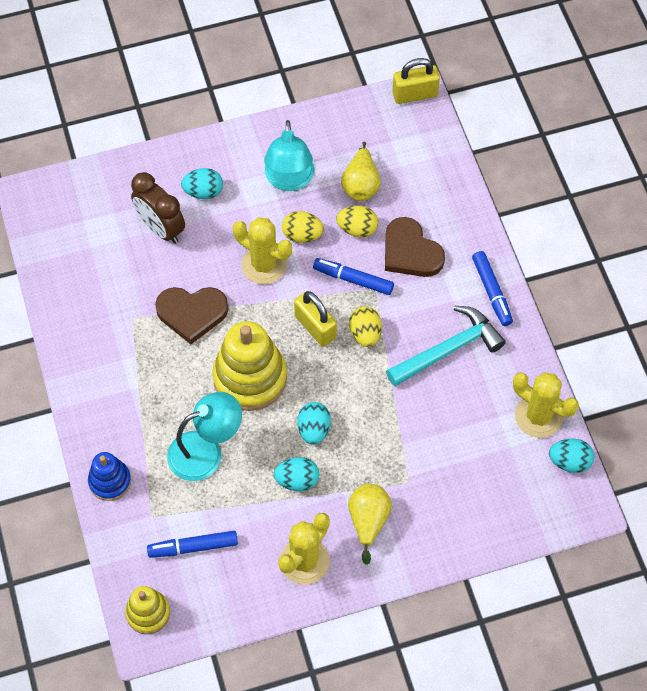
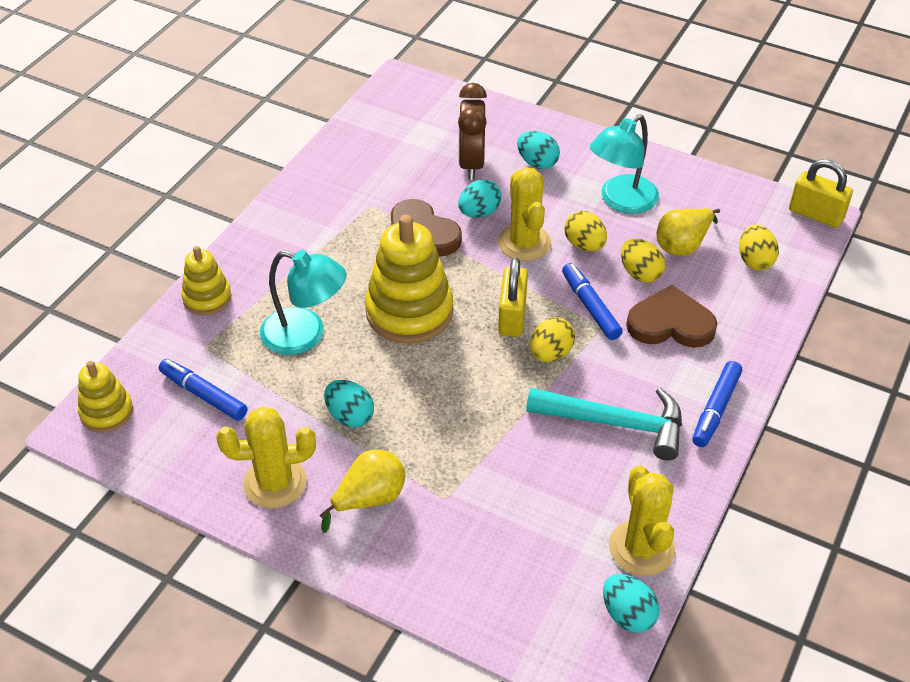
camera: 45 degrees right, 15 degrees down
(110, 481) = (207, 298): blue stacking toy -> yellow stacking toy
(314, 429) = (413, 390): turquoise egg -> turquoise egg (479, 212)
(410, 252) = (670, 323): brown heart -> brown heart turned 90 degrees clockwise
(413, 162) = (754, 260): none -> yellow egg

